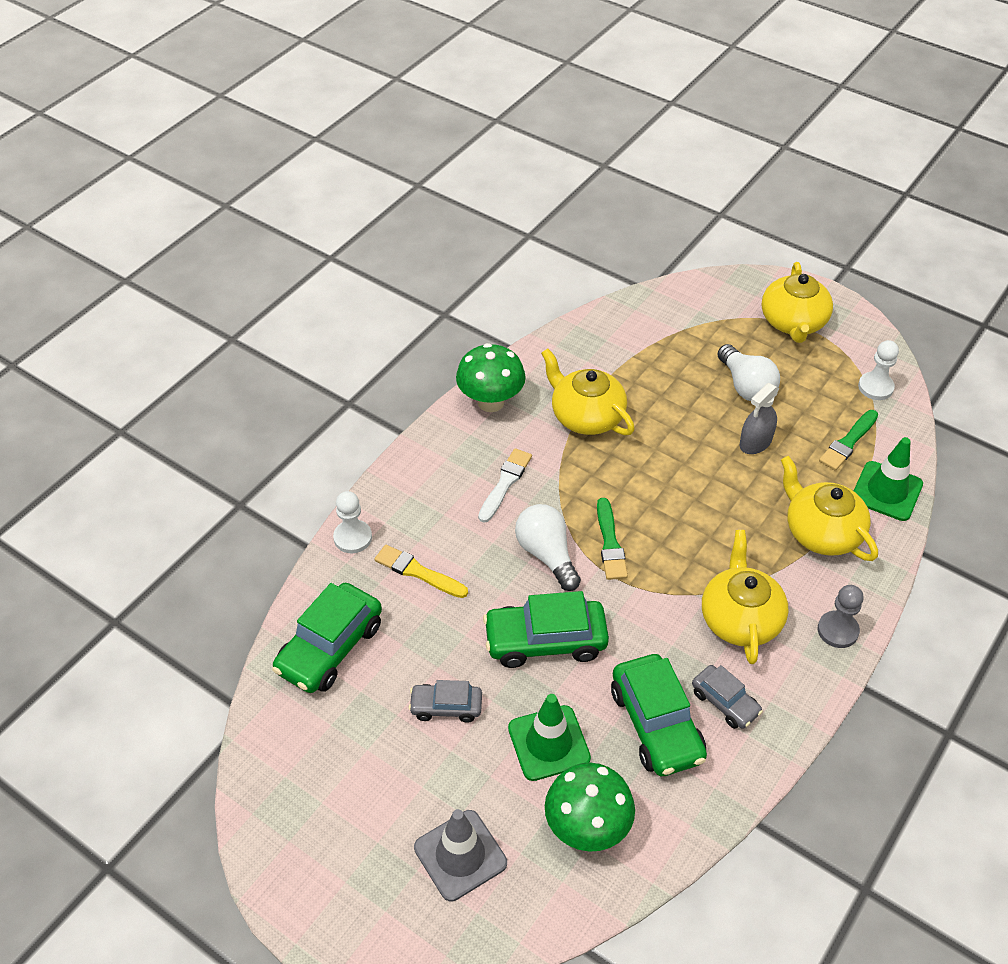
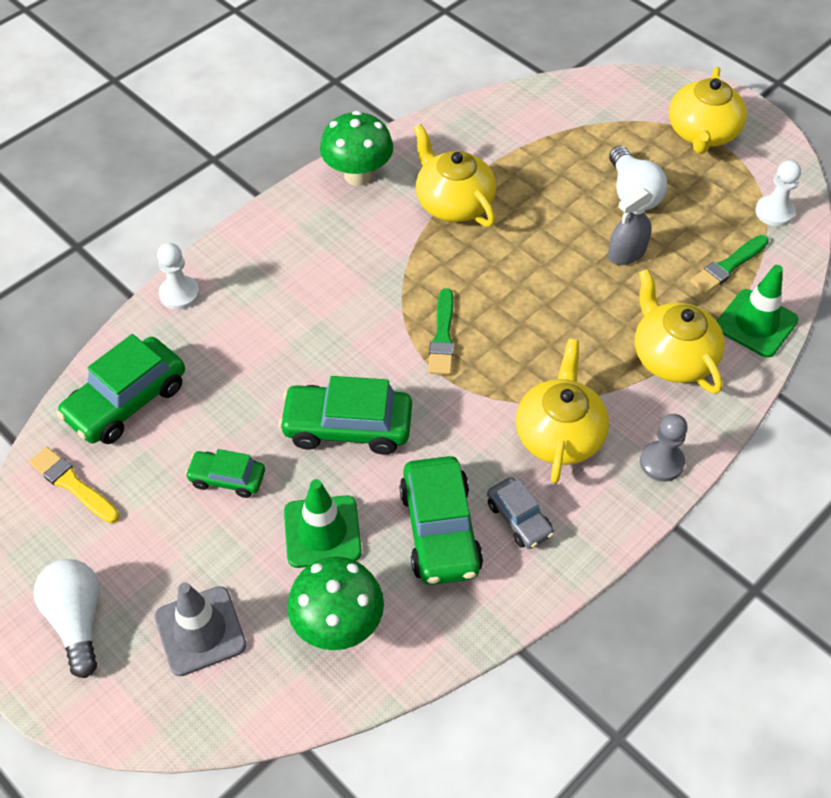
camera: 10 degrees right, 5 degrees up
(418, 572) = (236, 338): yellow brush -> yellow brush (72, 484)
(446, 707) = (227, 478): grey car -> green car
(505, 483) = (350, 260): white brush -> none
(547, 554) = (373, 339): white light bulb -> white light bulb (77, 619)

